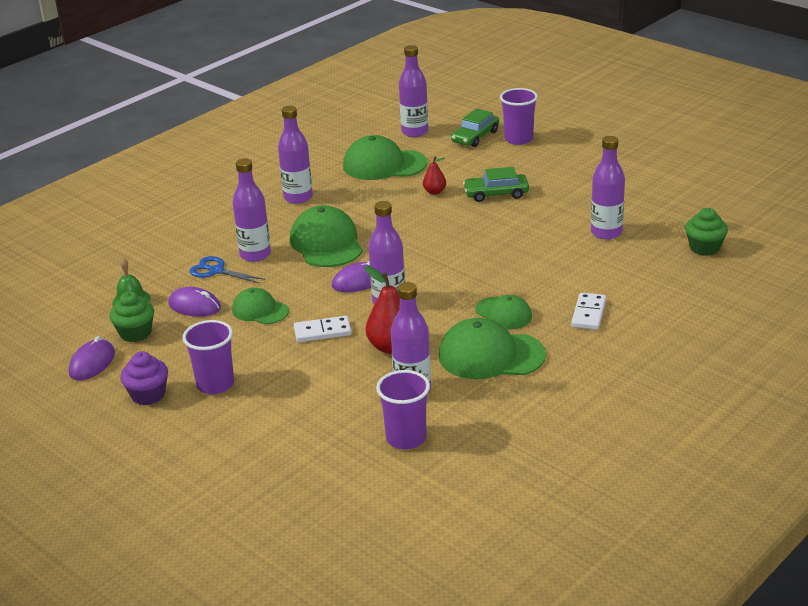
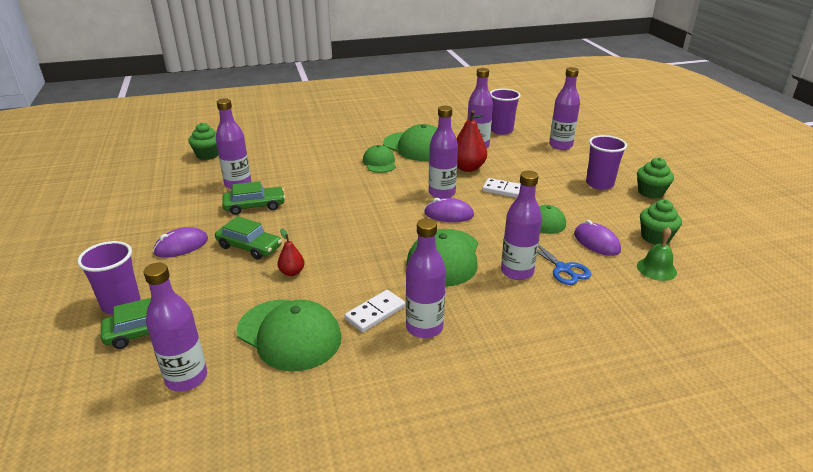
camera: 150 degrees left, 0 degrees up
(92, 363) = (695, 226): purple mouse -> purple mouse (181, 246)
(148, 395) = (650, 192): purple cupcake -> green cupcake
(297, 439) = (560, 145): none -> purple bottle
(551, 221) = (254, 206): none -> green car
(589, 313) = (334, 147): white domino -> white domino (375, 313)

